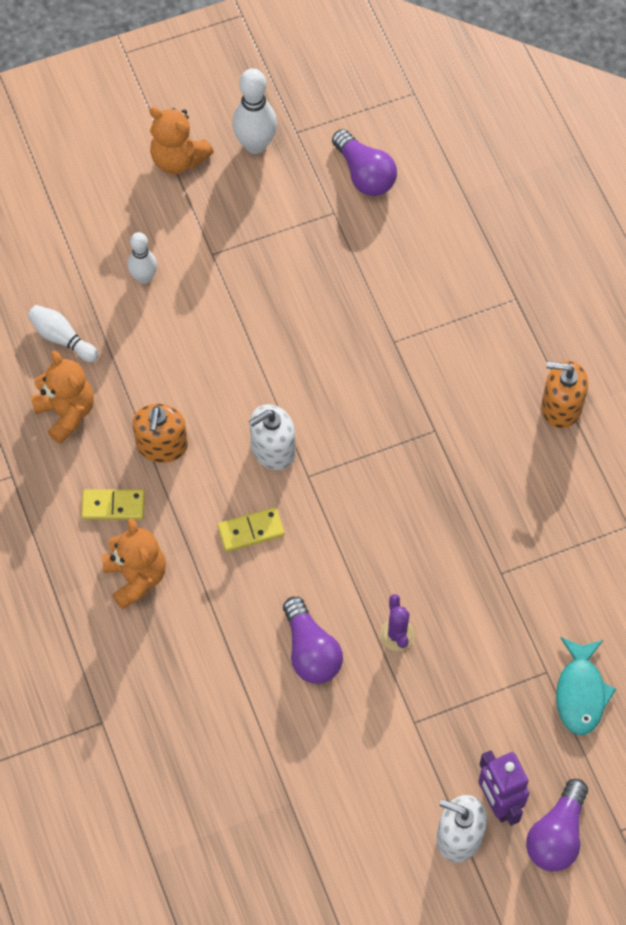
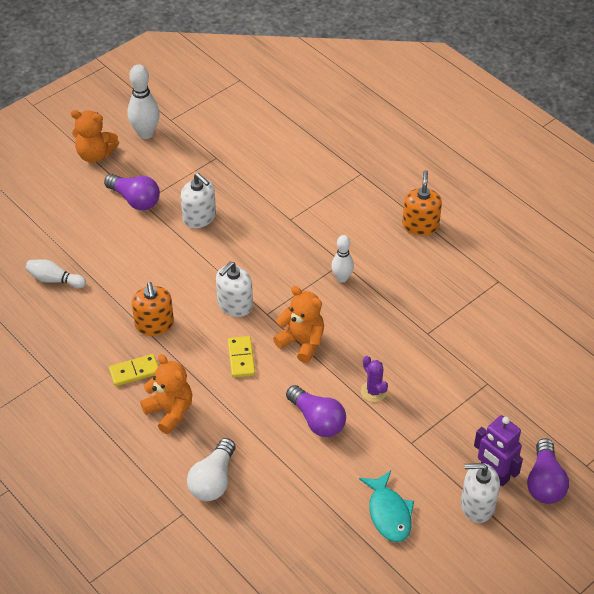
camera: 20 degrees left, 15 degrees down
(66, 413) = (76, 324): orange teddy bear -> orange teddy bear (302, 342)
(144, 277) = (99, 228): white bowling pin -> white bowling pin (342, 278)
(153, 690) = (213, 480): none -> white light bulb
(251, 530) = (241, 358): yellow domino -> yellow domino turned 60 degrees counterclockwise
(277, 301) = (199, 217): none -> white soap dispenser
(364, 174) = (227, 131): purple light bulb -> purple light bulb (135, 200)
(561, 407) = (420, 225): orange soap dispenser -> orange soap dispenser turned 105 degrees clockwise
(580, 693) = (517, 389): turquoise fish -> turquoise fish (389, 513)

